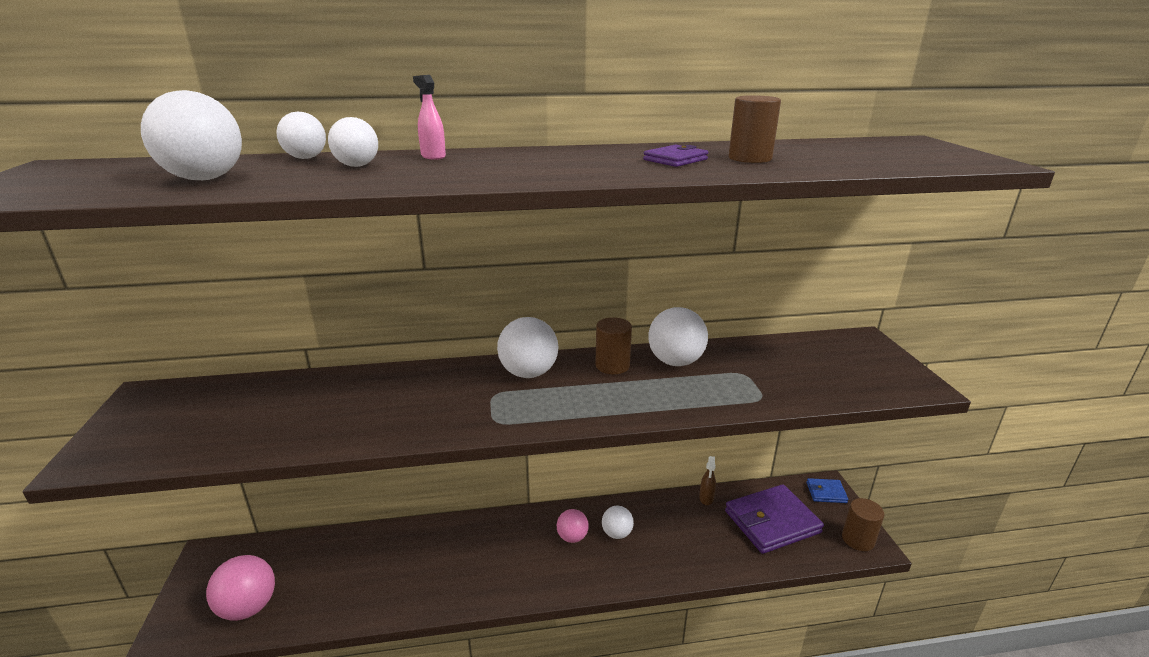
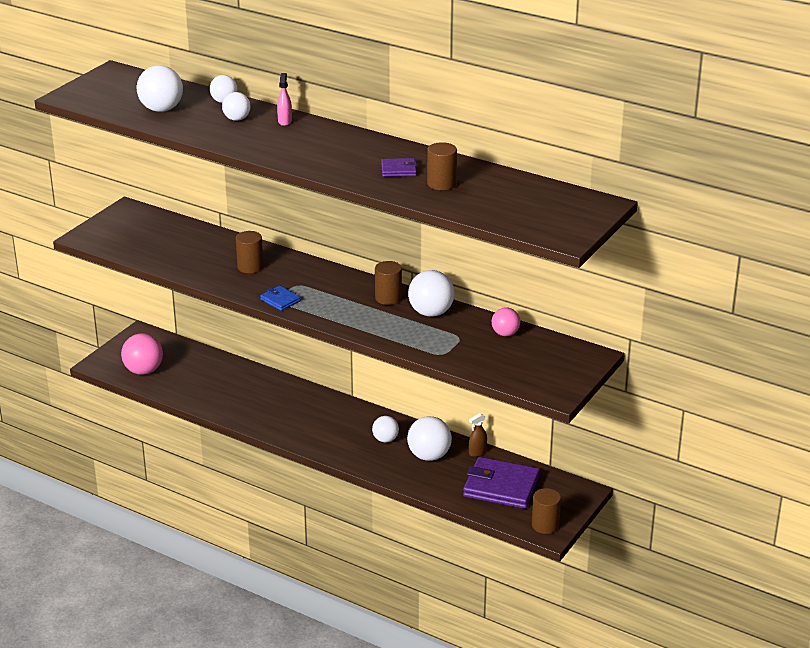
camera: 40 degrees right, 5 degrees up
(407, 398) = (250, 267): none -> brown cylinder
(528, 373) = (332, 281): white ball -> white ball (429, 456)
(572, 537) = (354, 427): pink ball -> pink ball (505, 333)
(826, 492) = (574, 494): blue wallet -> blue wallet (280, 300)

